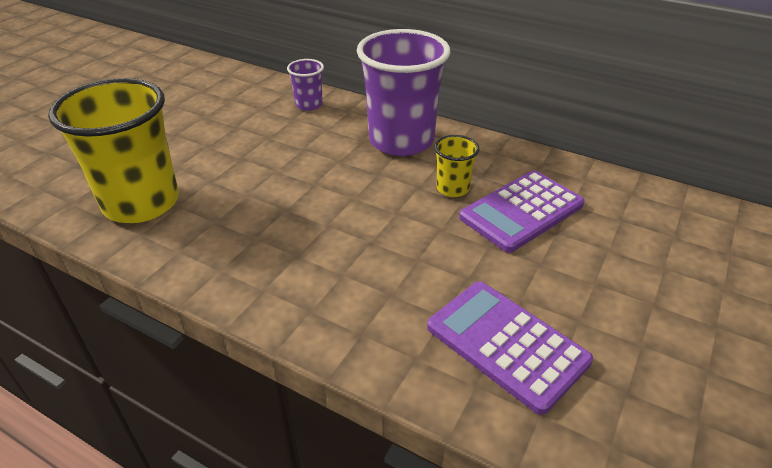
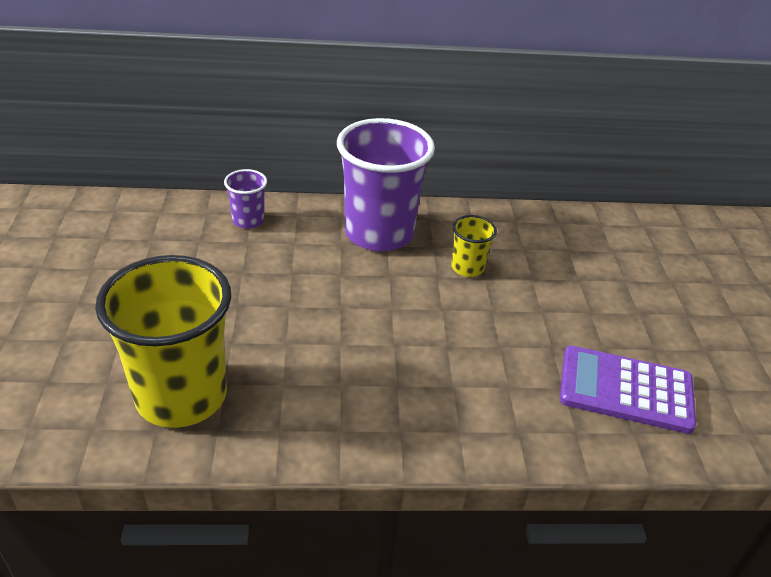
camera: 35 degrees left, 0 degrees up
(521, 211) = (539, 270): purple calculator -> none

